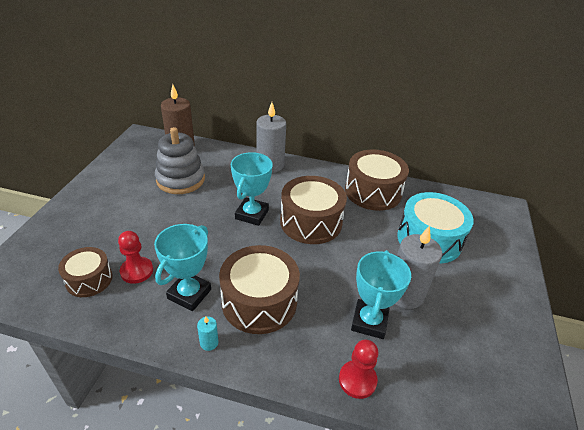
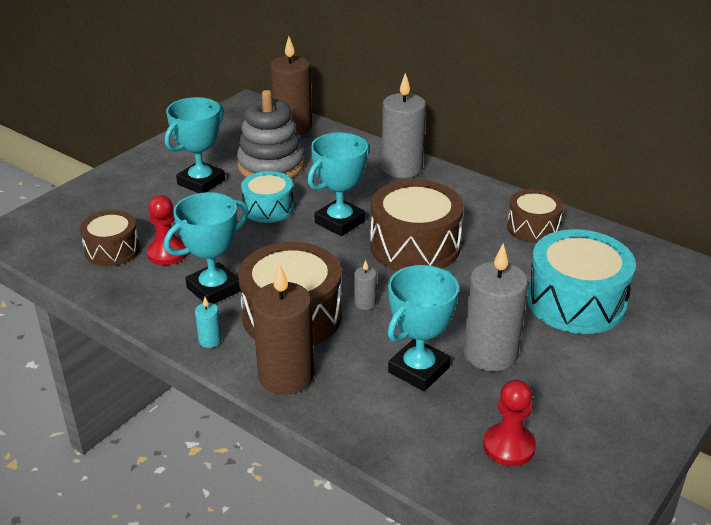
camera: 25 degrees right, 5 degrees down
(135, 203) = (201, 182): none -> turquoise trophy
(196, 214) = (268, 208): none -> turquoise drum
(283, 357) = (286, 376): none -> brown candle
(304, 276) = (365, 303): none -> grey candle
(357, 380) = (362, 421): red pawn -> red pawn (509, 446)
(373, 192) = (533, 227): brown drum -> brown drum, size x0.59

